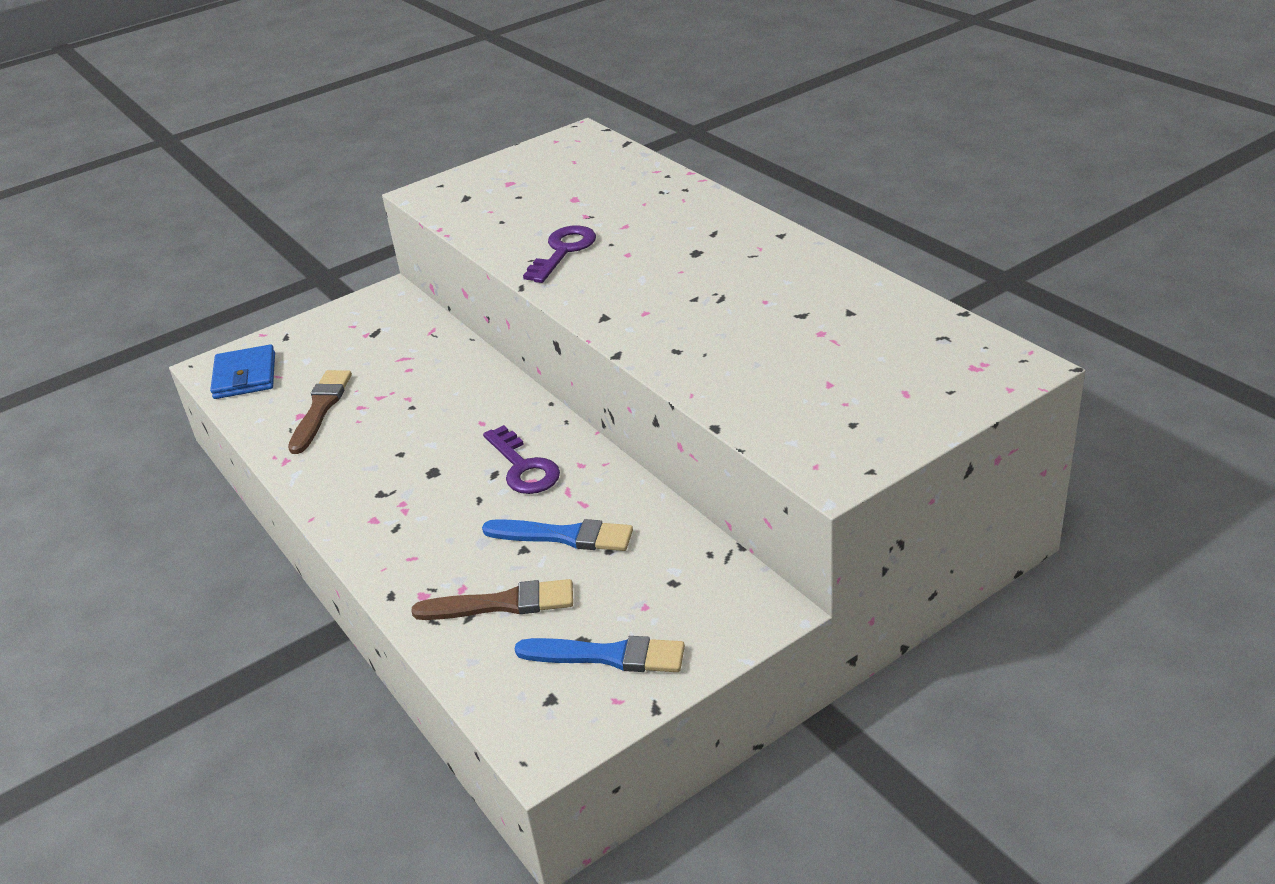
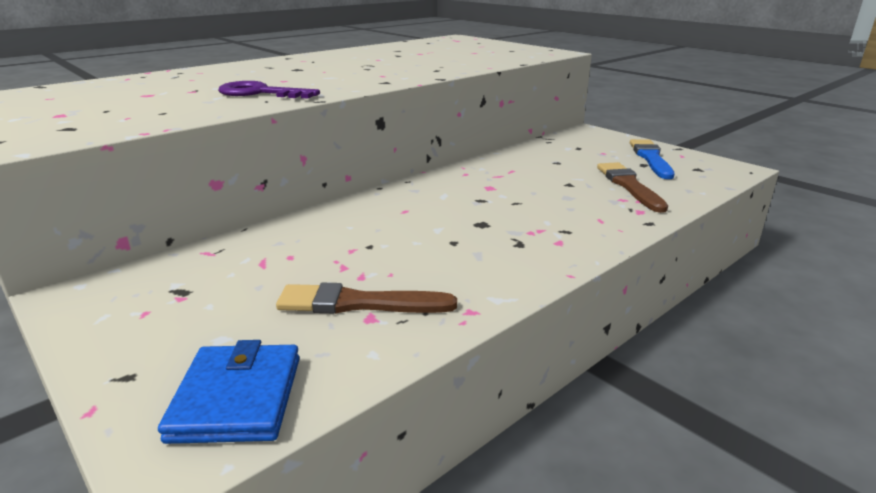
camera: 100 degrees left, 10 degrees down
(245, 376) = (237, 398): blue wallet -> blue wallet turned 75 degrees counterclockwise
(523, 467) = (471, 190): purple key -> none
(564, 536) = (549, 173): blue brush -> none

